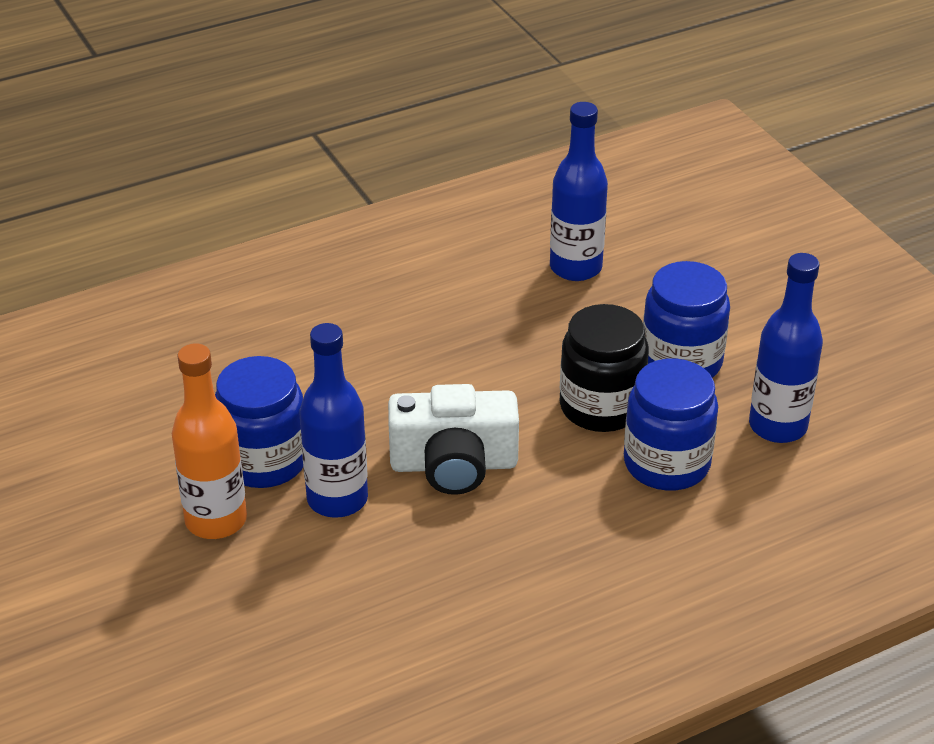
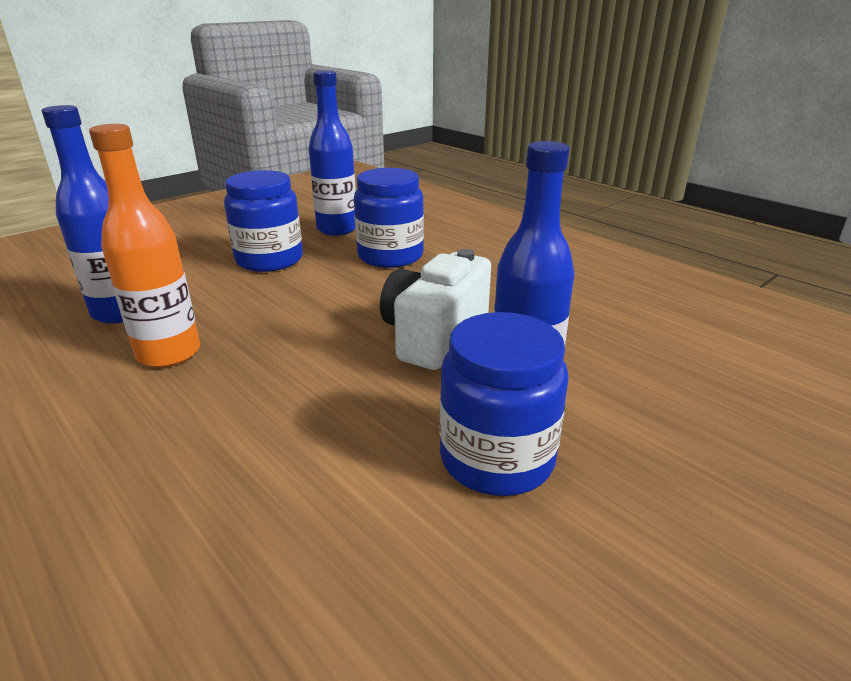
camera: 105 degrees left, 10 degrees down
(216, 520) = (620, 474): orange bottle -> orange bottle (169, 353)
(454, 464) = (435, 335): white camera -> white camera turned 135 degrees counterclockwise
(601, 407) = (332, 282): black jar -> none

